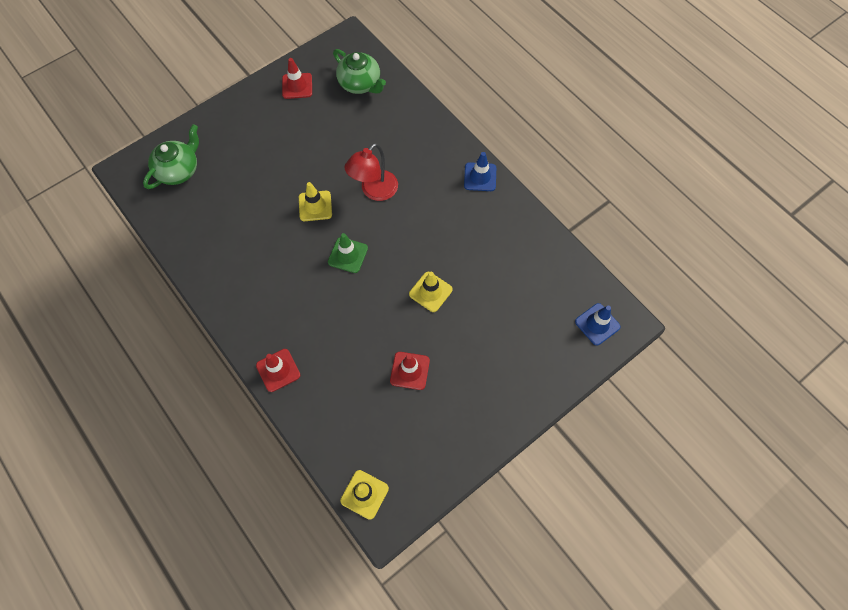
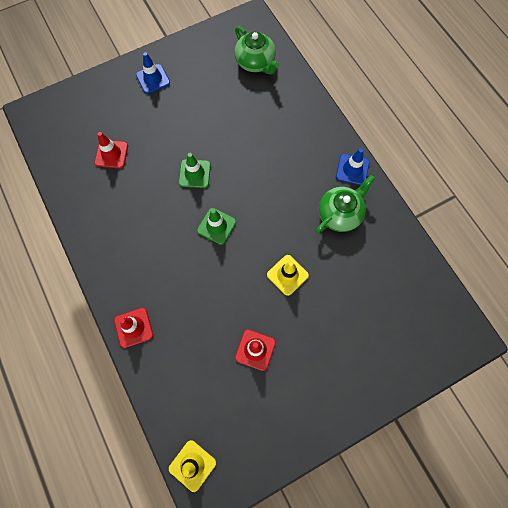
camera: 10 degrees right, 5 degrees up
(179, 170) = (78, 120): green teapot -> green teapot (340, 214)
(297, 86) = (198, 56): red traffic cone -> red traffic cone (111, 154)
(315, 206) = (194, 174): yellow traffic cone -> green traffic cone
(374, 191) = (251, 168): red lamp -> none
(597, 324) = (442, 335): blue traffic cone -> blue traffic cone (153, 79)

